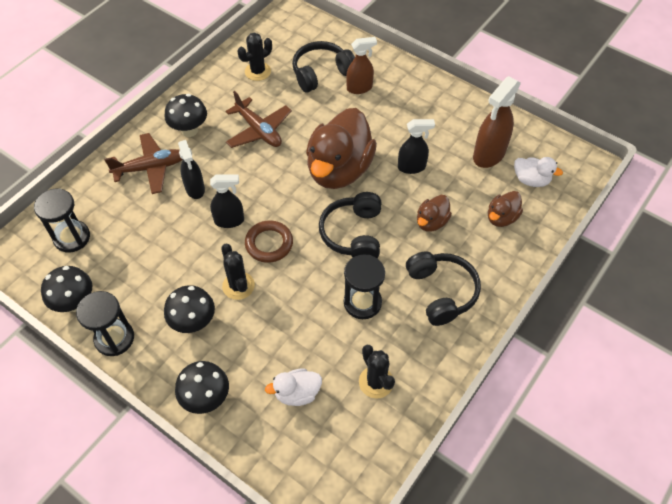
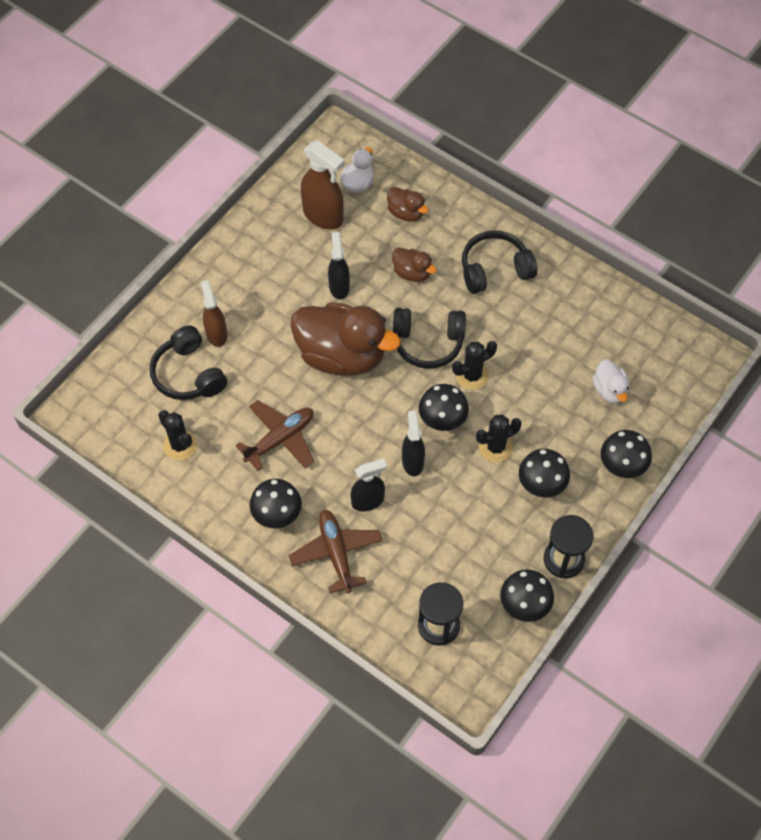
camera: 90 degrees left, 5 degrees up
(269, 244) = (442, 421): brown ring -> black mushroom
(362, 302) = (510, 336): black hourglass -> none
(376, 382) = (593, 326): black cactus -> black cactus (472, 376)

